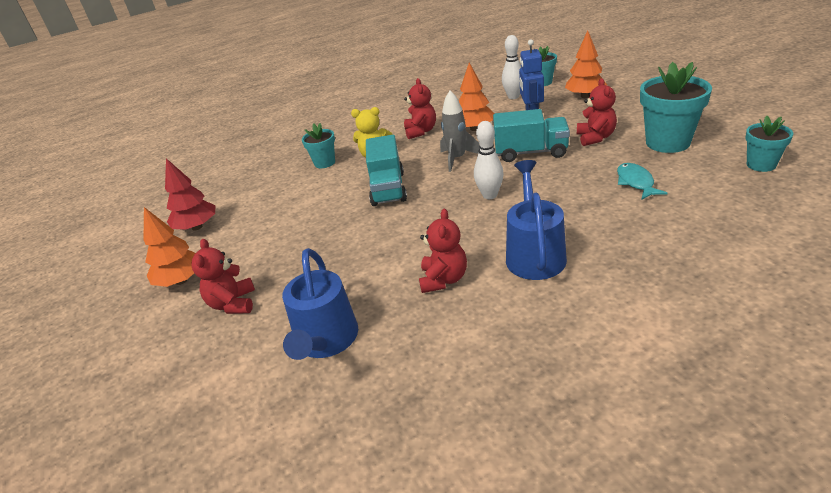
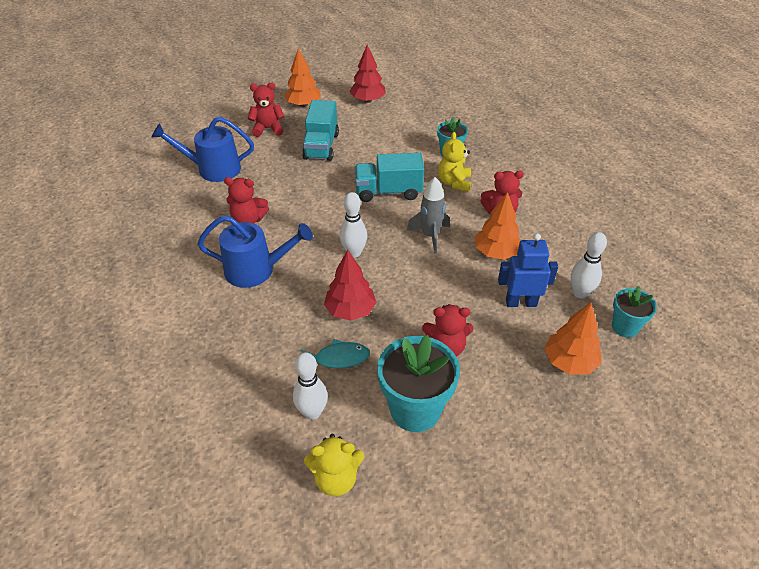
camera: 85 degrees right, 10 degrees up
(531, 152) = (427, 290): turquoise truck -> turquoise truck (321, 146)
(572, 185) = (350, 310): none -> red tree
(706, 185) = (312, 412): none -> white bowling pin
(761, 165) = (336, 479): turquoise flower pot -> yellow teddy bear

